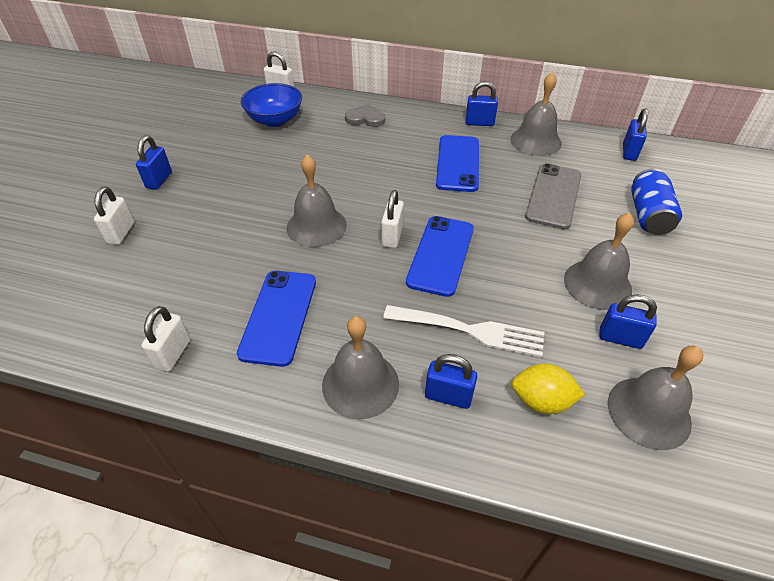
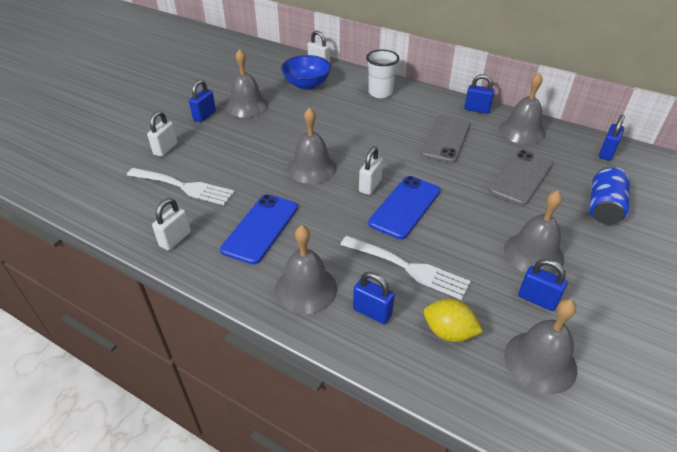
camera: 15 degrees right, 5 degrees down
(162, 280) = (184, 187): none -> white fork
(209, 158) = (247, 106): none -> grey bell
(365, 118) = (380, 93): grey heart -> white cup
(458, 163) = (446, 139): blue phone -> grey phone

